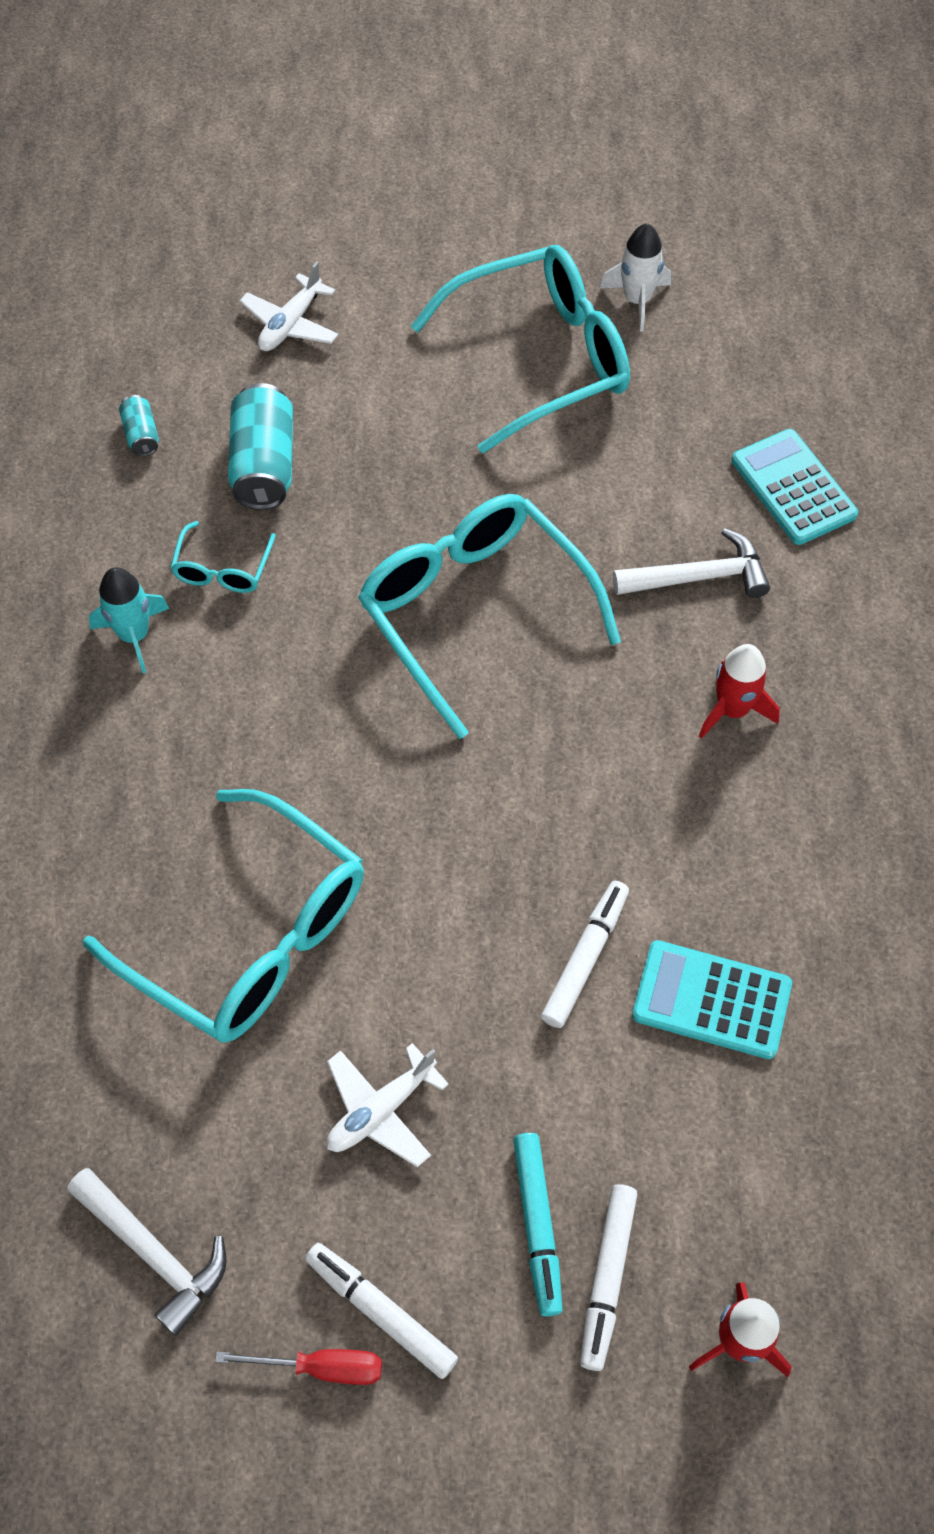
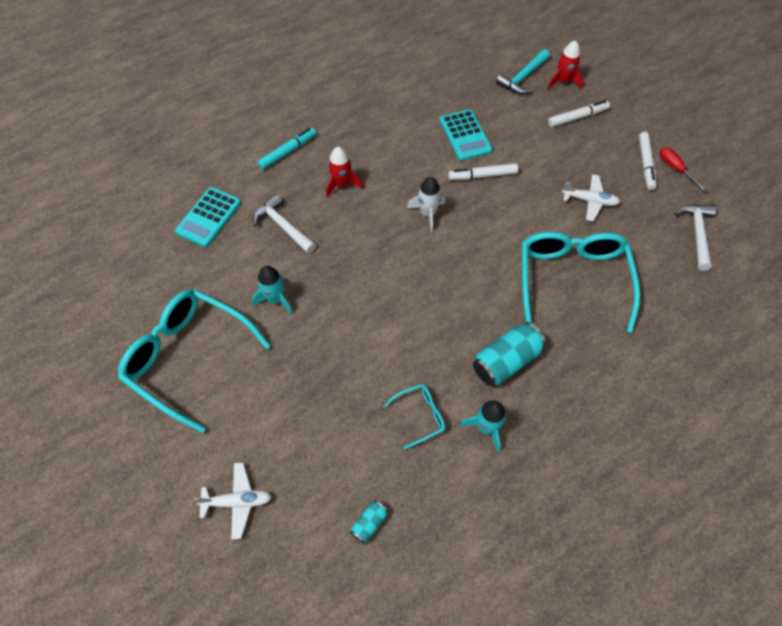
camera: 125 degrees left, 0 degrees up
(264, 465) = (345, 443): turquoise can -> turquoise can (506, 361)
(474, 611) = (363, 296): turquoise glasses -> none
(537, 1225) = (580, 141): turquoise marker -> turquoise marker (287, 152)
(560, 499) = (275, 299): none -> turquoise rocket
(637, 300) = (119, 338): white rocket -> white rocket (427, 213)
(809, 1255) = (523, 77): none -> turquoise hammer

